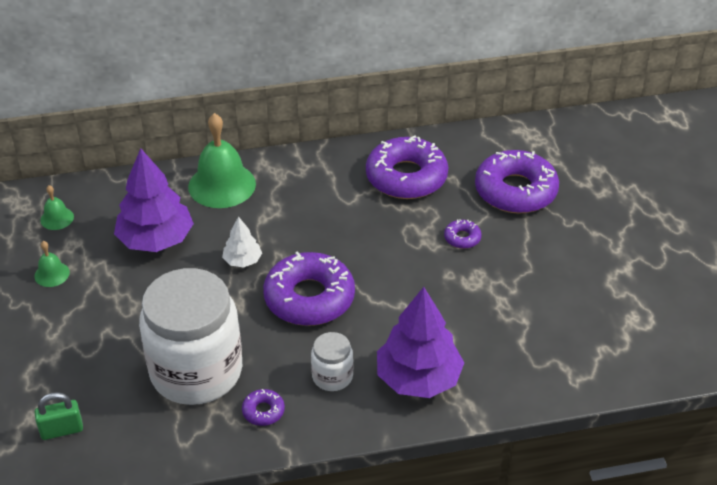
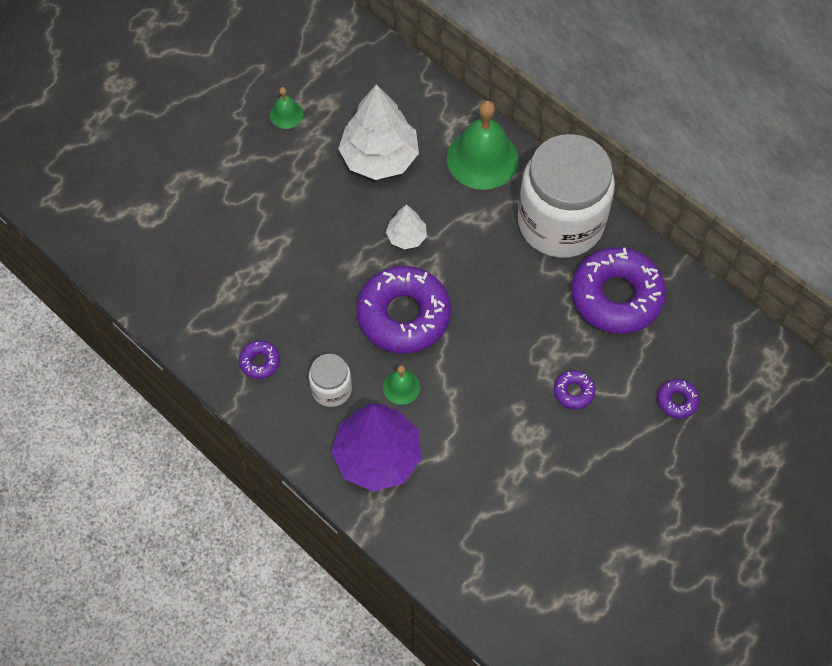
camera: 55 degrees right, 20 degrees up
(57, 218) = (347, 71): green bell -> green bell (401, 387)
(62, 430) = (146, 238): green padlock -> none
(156, 239) = (379, 157): purple tree -> white tree
(196, 371) = (264, 287): white jar -> white jar (560, 222)
(515, 191) = (677, 401): purple donut -> purple donut, size x0.43

